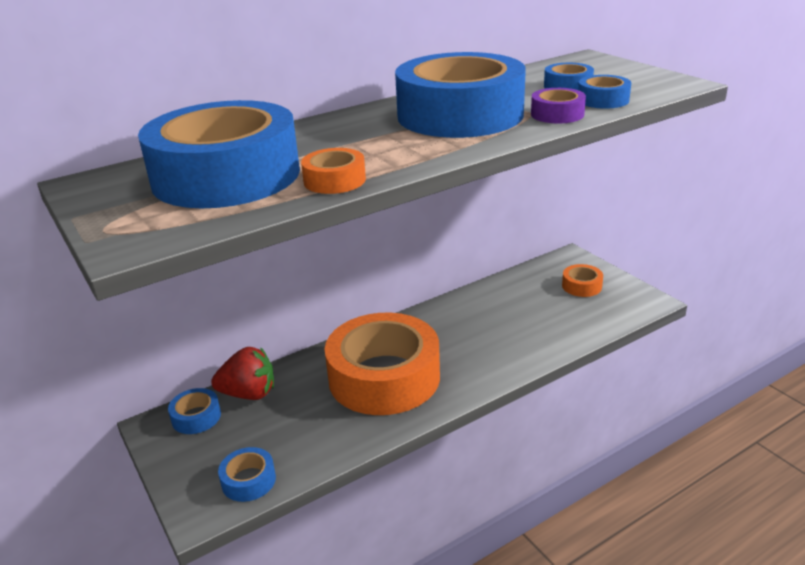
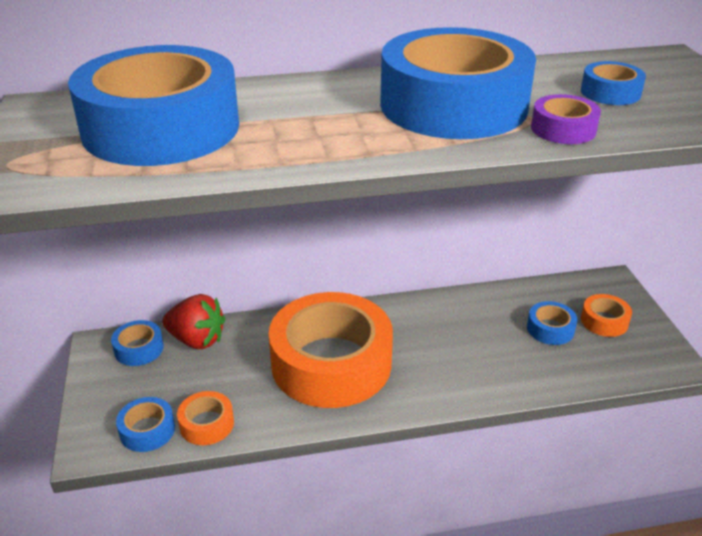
camera: 20 degrees right, 5 degrees up
(334, 180) = (254, 159): orange tape -> orange tape (206, 424)
(603, 100) = (635, 121): blue tape -> blue tape (550, 329)

